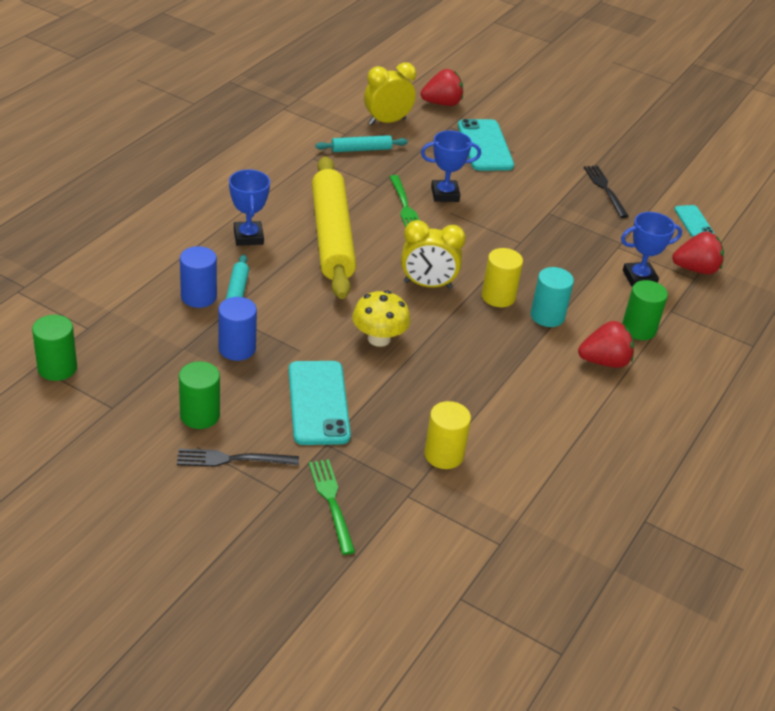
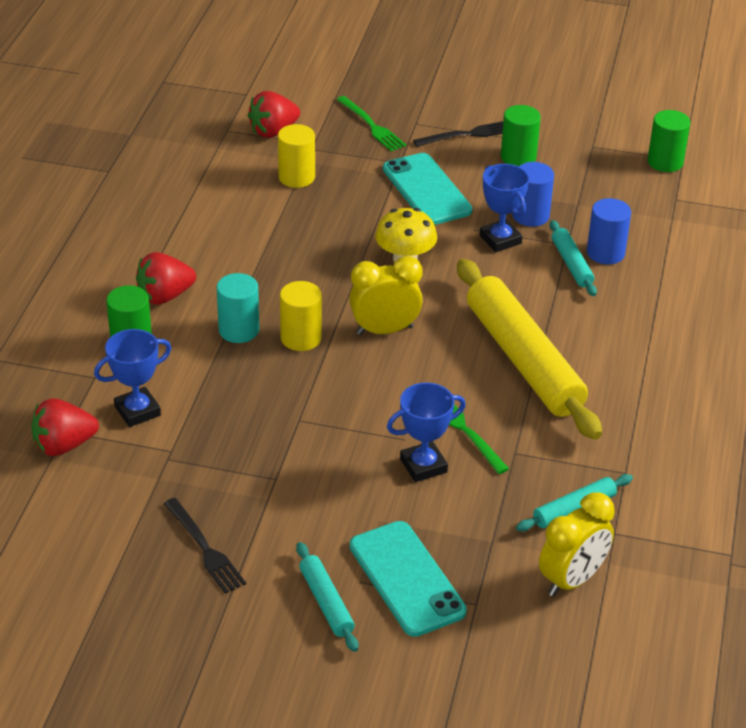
camera: 165 degrees right, 0 degrees up
(248, 237) = (612, 332): blue trophy -> blue trophy (500, 239)
(442, 103) = (513, 655): red strawberry -> red strawberry (273, 131)
(537, 148) = (326, 602): none -> turquoise rolling pin
(693, 222) = (67, 527): turquoise phone -> none

